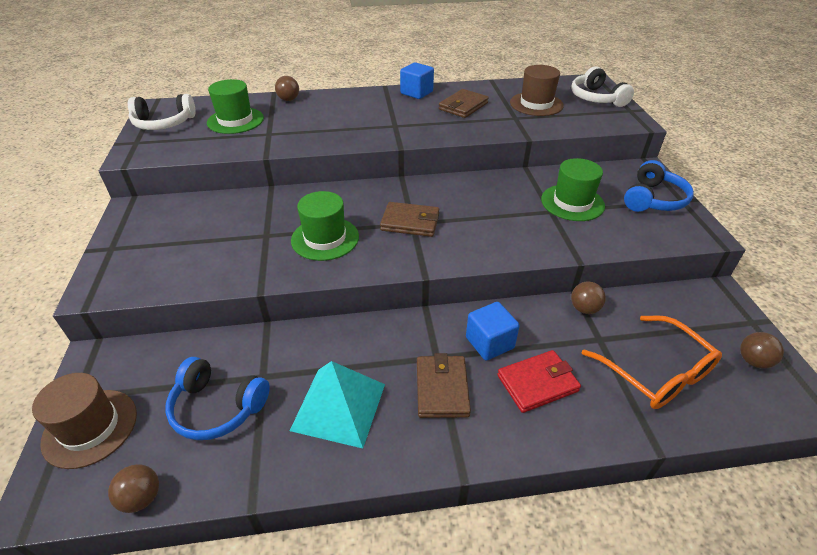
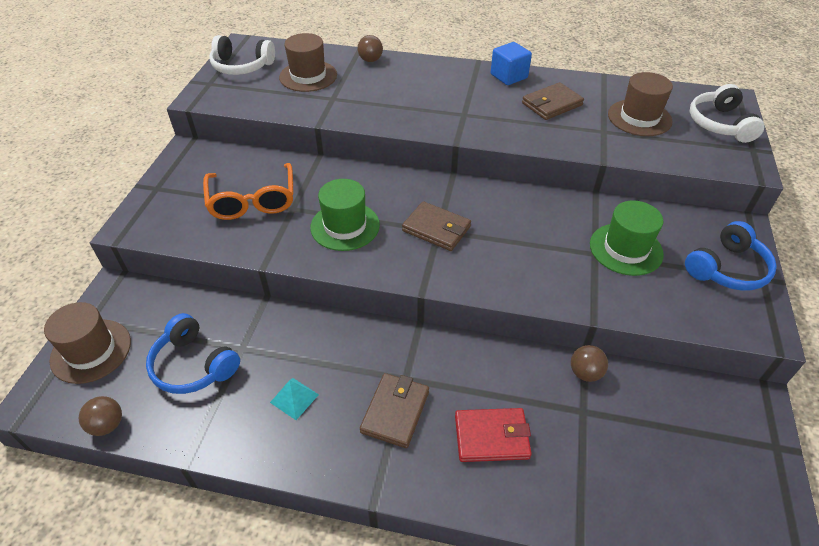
camera: 20 degrees right, 5 degrees up
(235, 120) = (308, 76): green hat -> brown hat
(339, 406) = (294, 398): turquoise pyramid -> turquoise pyramid, size x0.48
(489, 343) = (465, 380): blue cube -> none
(656, 372) = (625, 467): orange glasses -> orange glasses (252, 201)
(753, 361) = (748, 491): brown ball -> none

